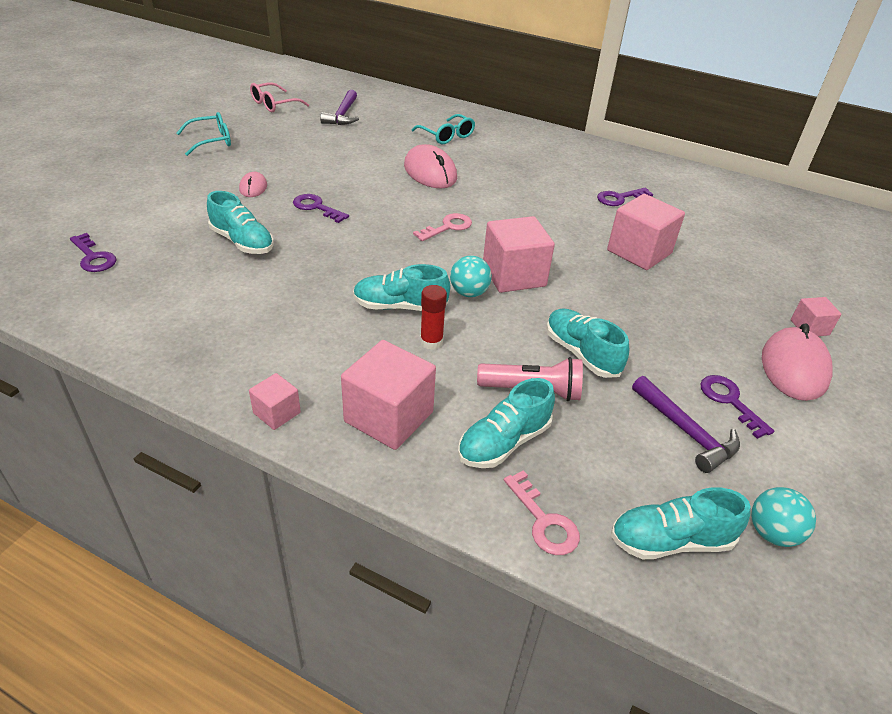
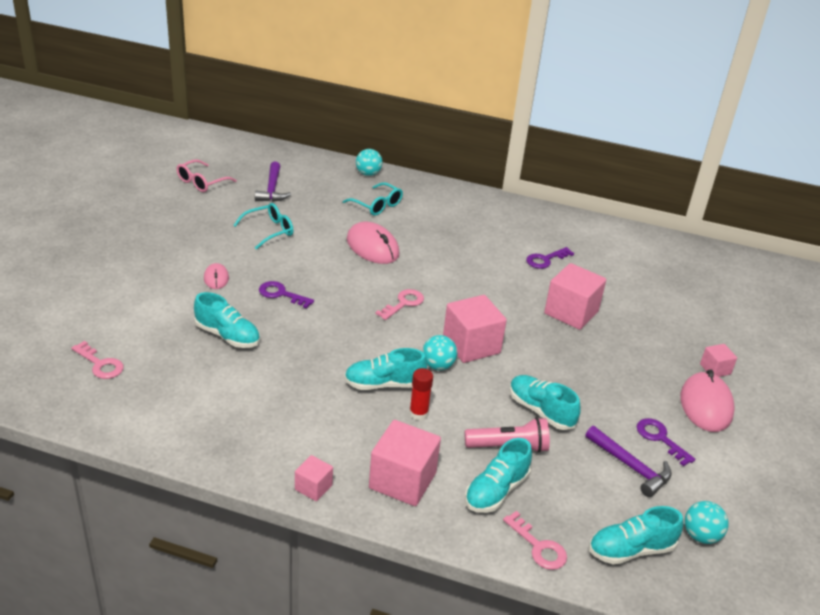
camera: 10 degrees left, 5 degrees down
(93, 257) = (100, 364): purple key -> pink key
(211, 141) = (157, 230): turquoise glasses -> turquoise glasses (269, 231)
(446, 109) = (368, 174): none -> turquoise ball

